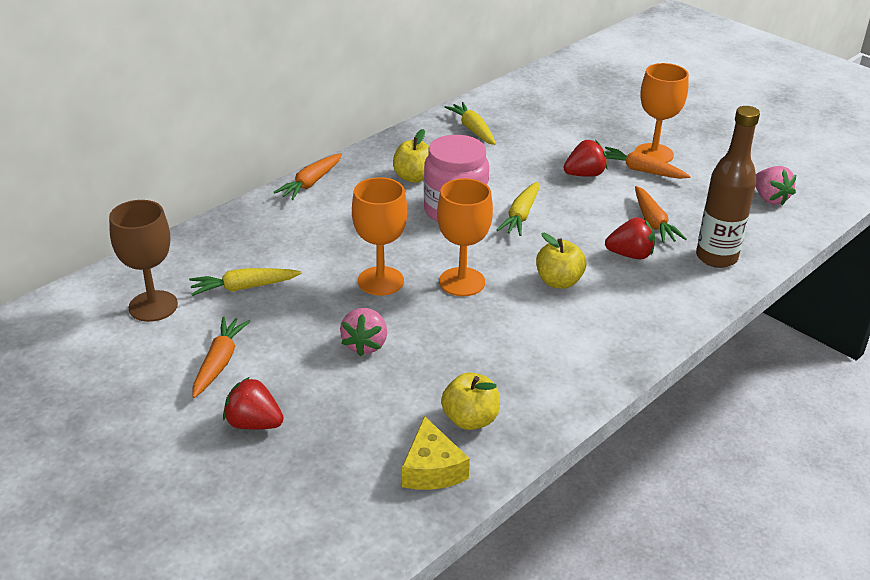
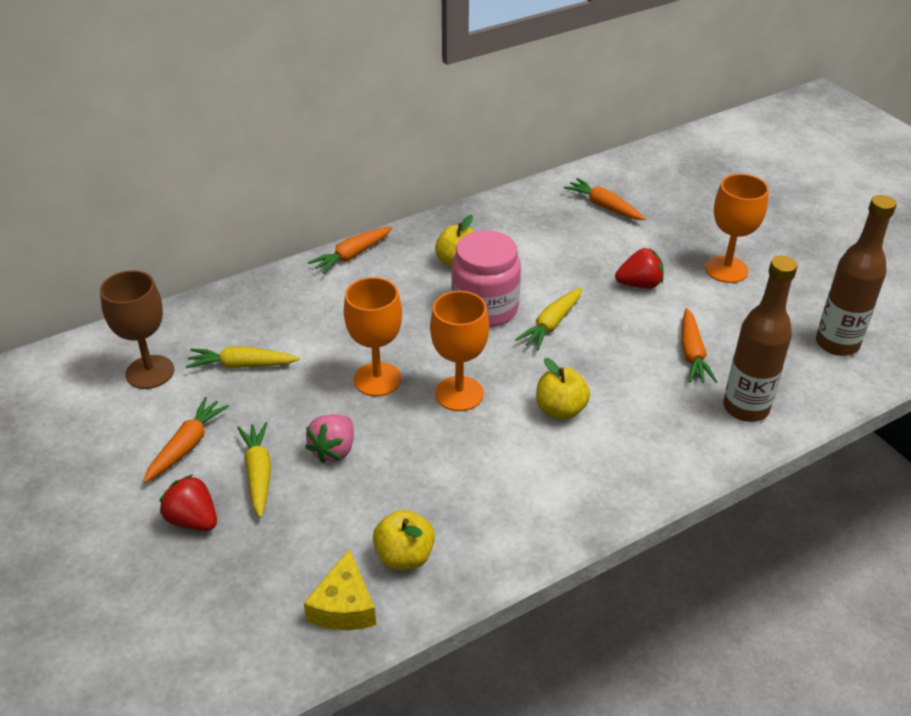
camera: 15 degrees right, 5 degrees up
(473, 130) = (541, 214): yellow carrot -> yellow carrot (258, 474)
(630, 255) = (650, 390): red strawberry -> none
(641, 170) = (704, 288): orange carrot -> orange carrot (604, 206)
(769, 199) = (837, 344): pink strawberry -> brown bottle

